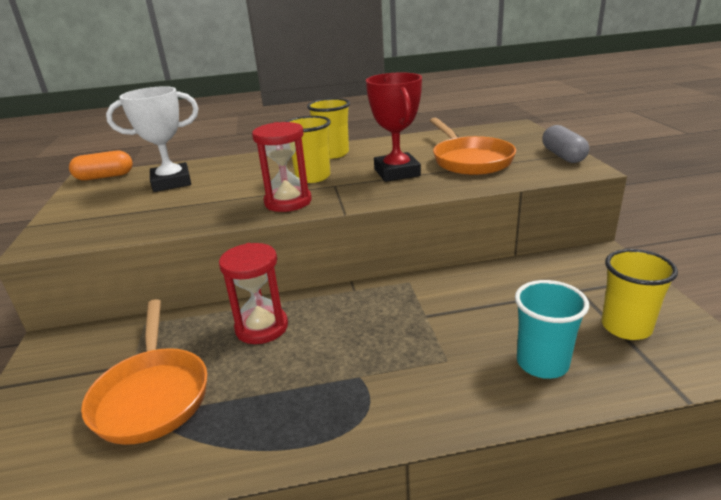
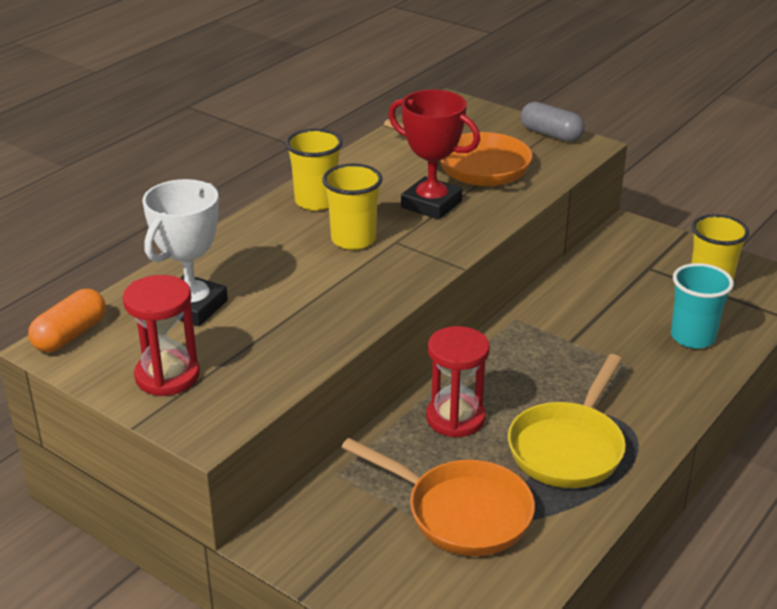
camera: 45 degrees left, 5 degrees up
(288, 202) = (385, 278): red hourglass -> red hourglass (167, 376)
(295, 394) = (568, 447): none -> yellow pan

